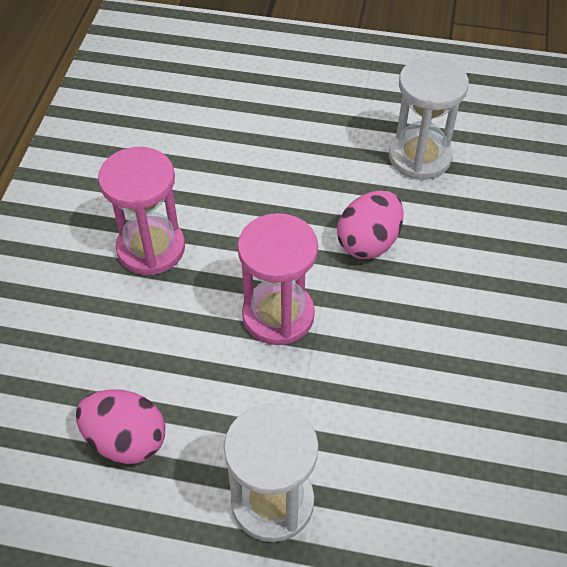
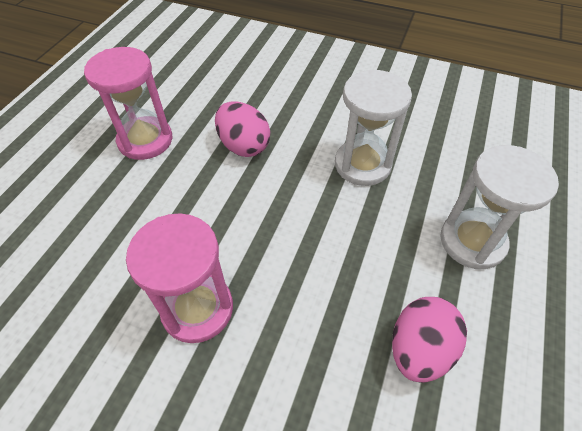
camera: 80 degrees left, 0 degrees up
(278, 315) = (301, 214): pink hourglass -> pink hourglass (145, 140)
(419, 157) = (170, 102): white hourglass -> white hourglass (362, 165)

